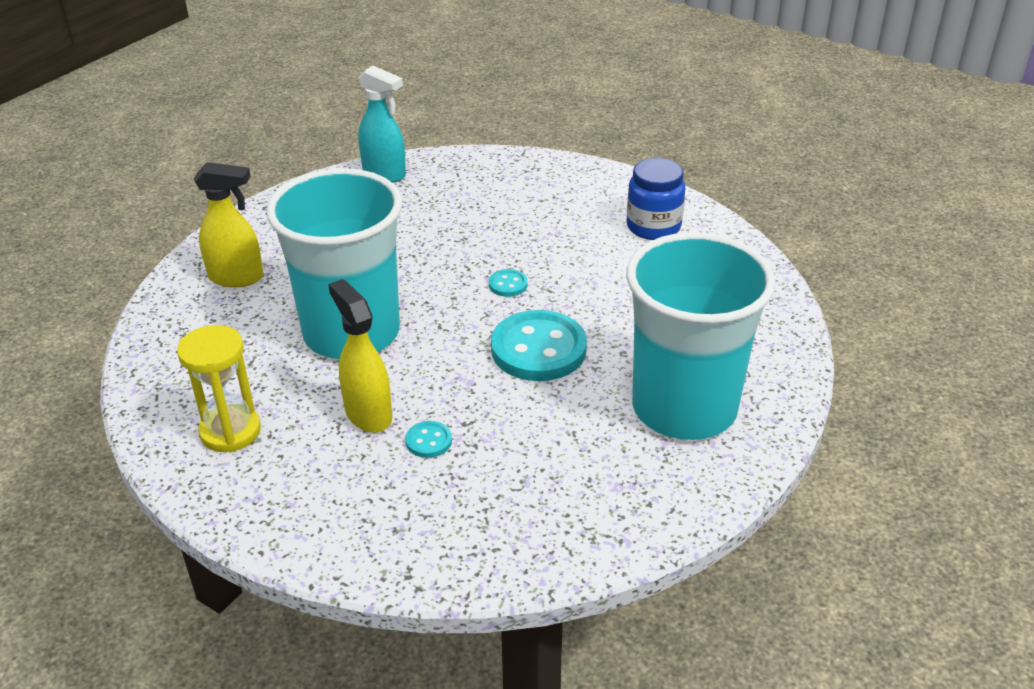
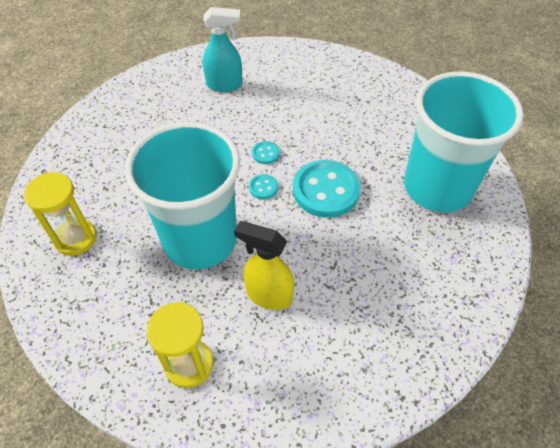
camera: 35 degrees left, 15 degrees up
(237, 277) = (76, 238): yellow spray bottle -> yellow hourglass
(384, 174) = (108, 107): turquoise spray bottle -> turquoise spray bottle (225, 85)
(428, 441) = (324, 292): turquoise button -> turquoise button (263, 187)
(653, 227) = (311, 74): blue jar -> none

